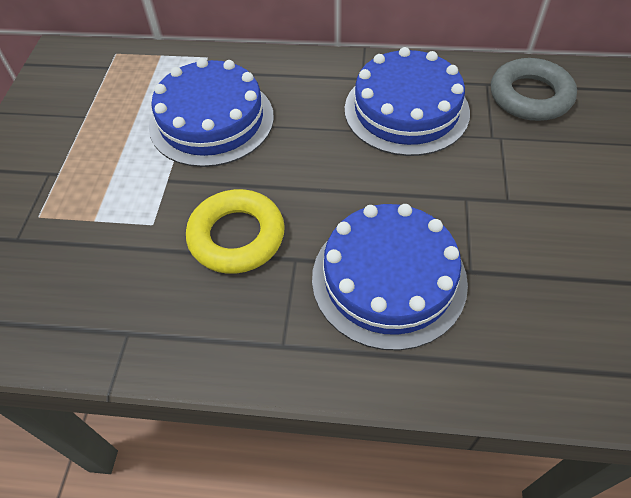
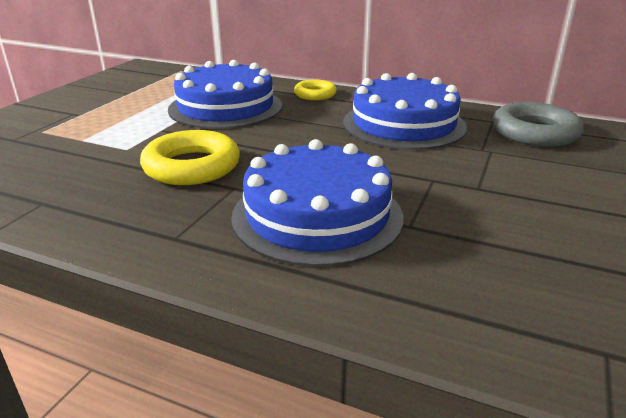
camera: 15 degrees right, 25 degrees down
(294, 72) = (315, 94): none -> yellow ring

